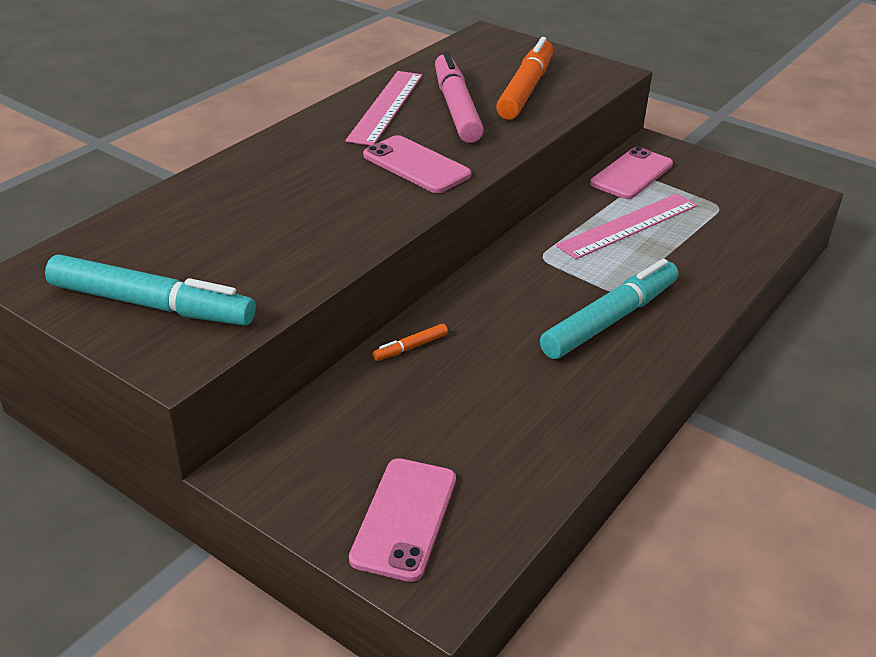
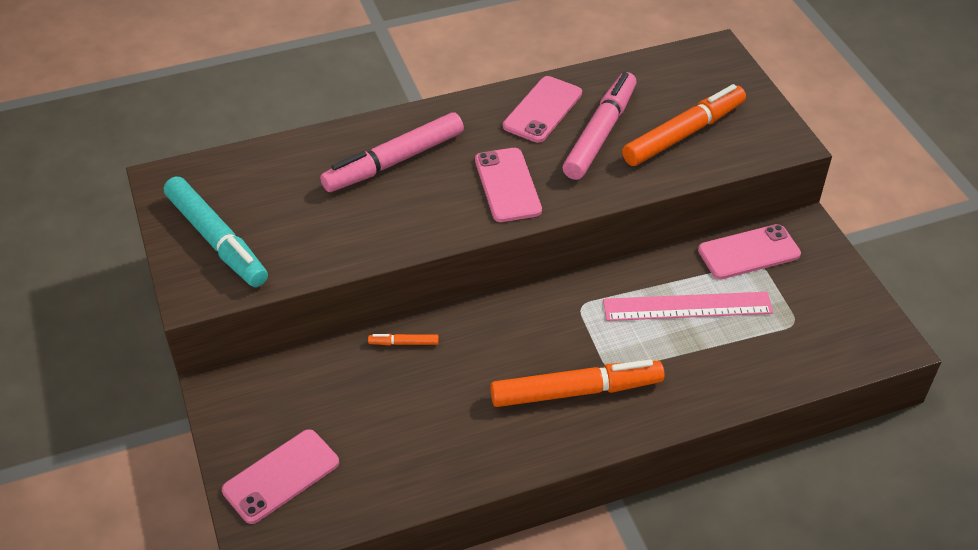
camera: 35 degrees right, 10 degrees up
(284, 182) = (394, 161): none -> pink marker
(386, 107) = (542, 110): pink ruler -> pink phone
(610, 319) = (576, 391): turquoise marker -> orange marker

